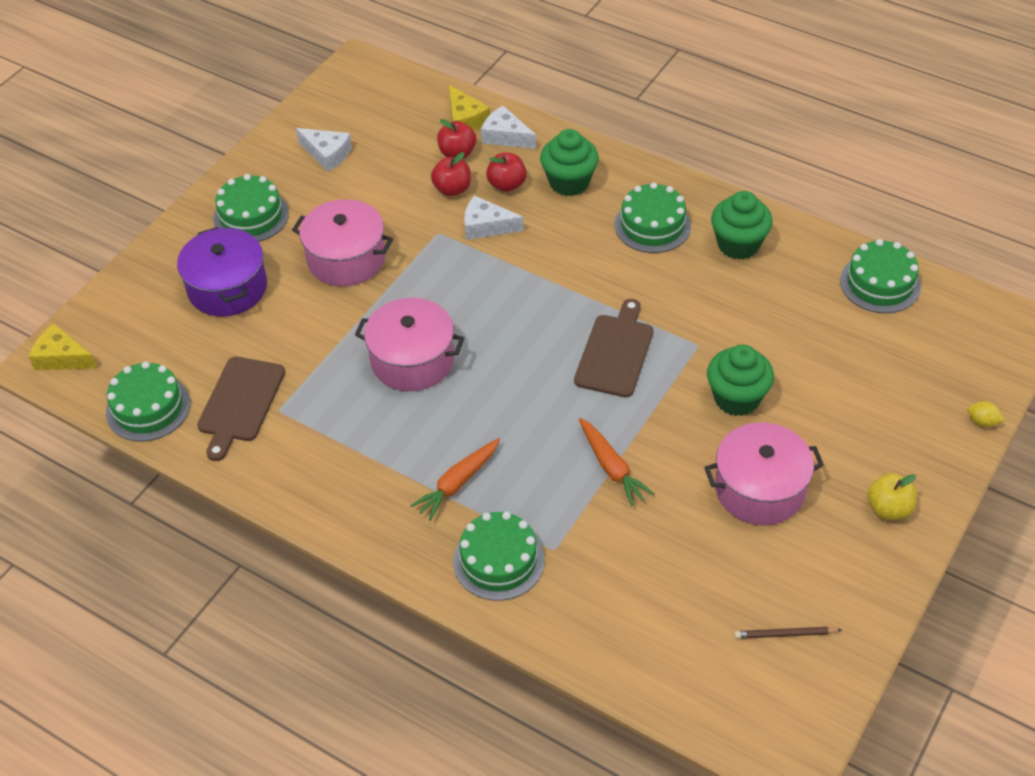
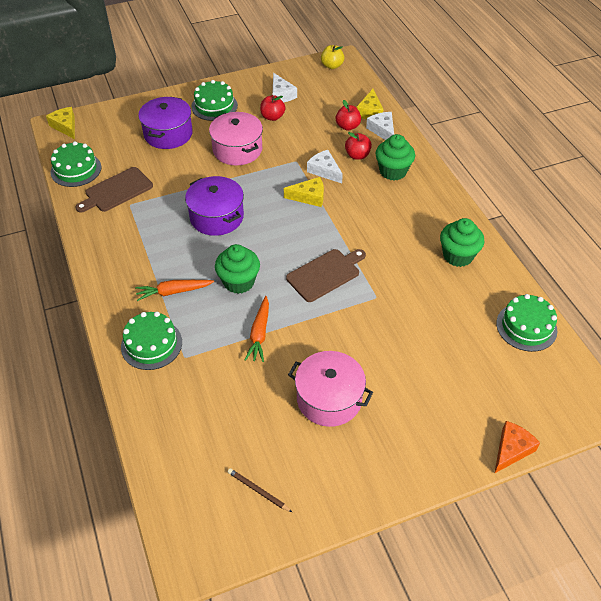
camera: 35 degrees right, 0 degrees up
(412, 360) = (217, 217): pink pot -> purple pot
(452, 189) = (326, 143): red apple -> red apple (272, 117)
(501, 270) = (309, 197): none -> yellow cheese
(652, 225) = (417, 218): green cake -> none
(737, 398) = (368, 340): green cupcake -> green cupcake (239, 282)
(888, 509) = (395, 462): yellow apple -> yellow apple (332, 66)
(982, 422) = (511, 450): yellow lemon -> orange cheese

